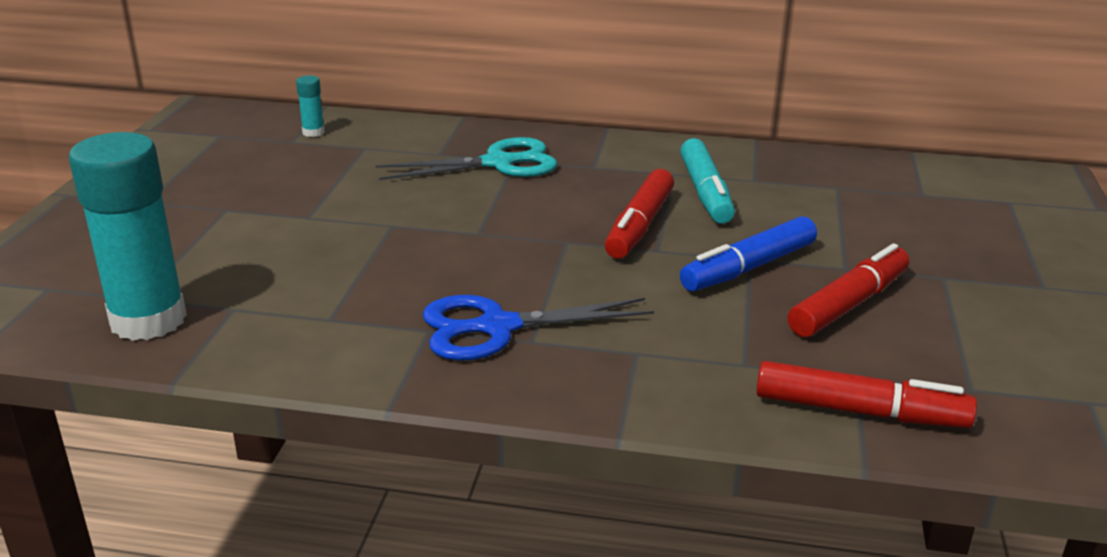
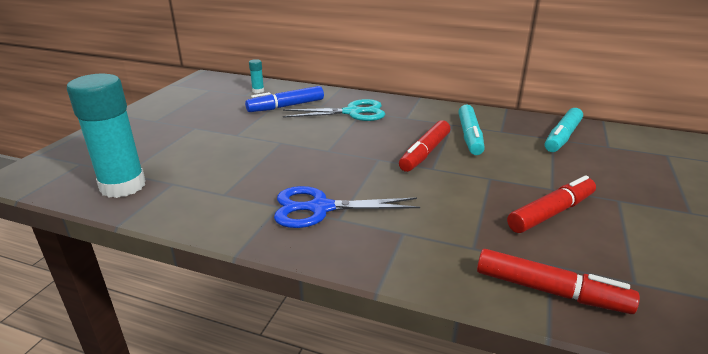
camera: 10 degrees right, 0 degrees up
(748, 268) = (488, 184): blue marker -> blue marker (286, 106)
(851, 184) = (562, 137): none -> turquoise marker

